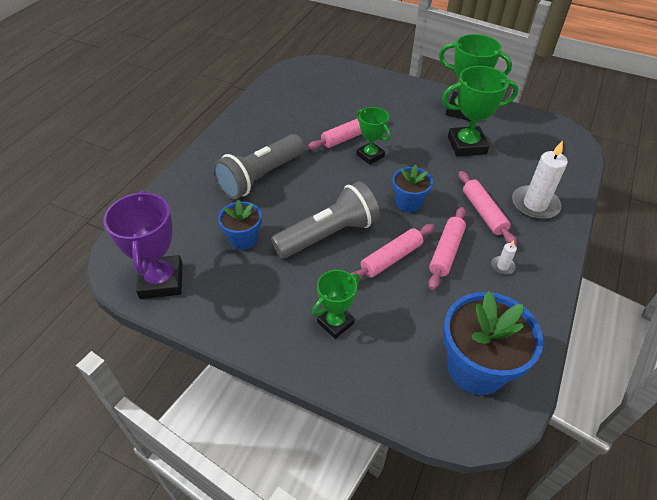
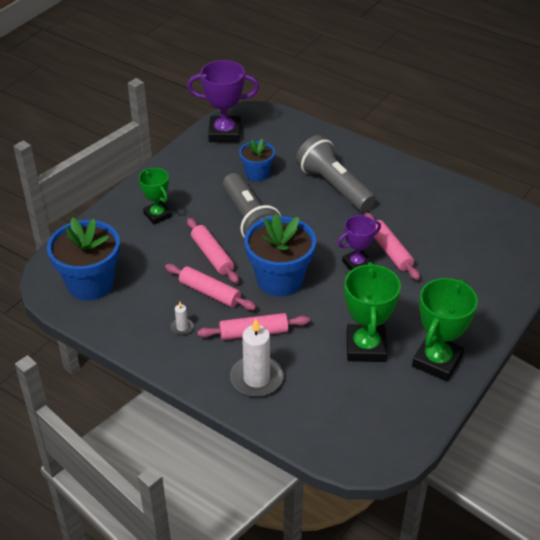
camera: 100 degrees right, 5 degrees down
(370, 155) = (357, 264): green trophy -> purple trophy
(408, 203) = (279, 280): blue flower pot -> blue flower pot, size x1.76

